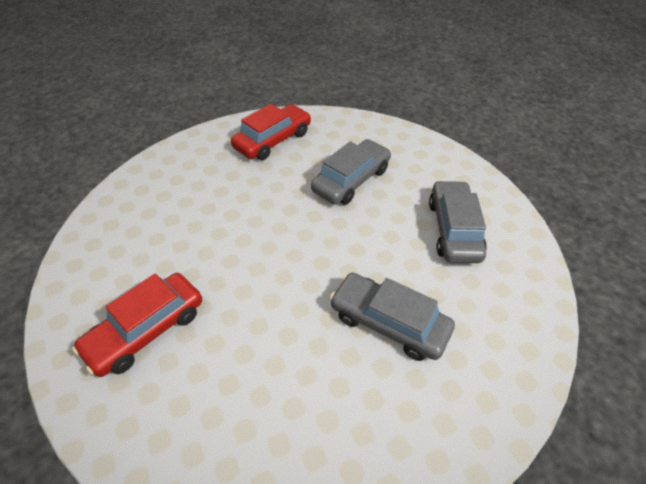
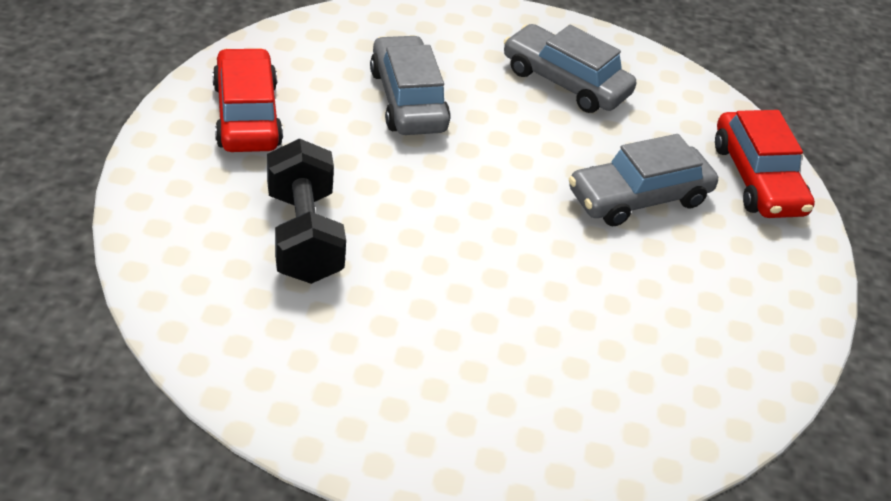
camera: 60 degrees left, 5 degrees down
(146, 330) = (475, 384): red car -> red car (757, 178)
(205, 203) = (304, 236): none -> black dumbbell

